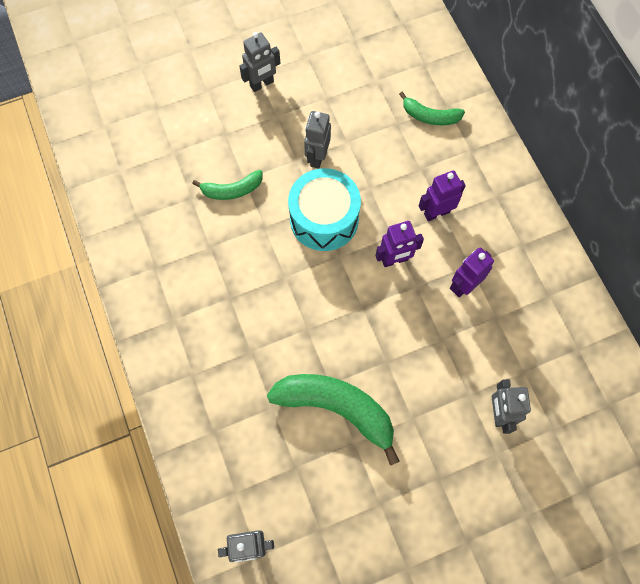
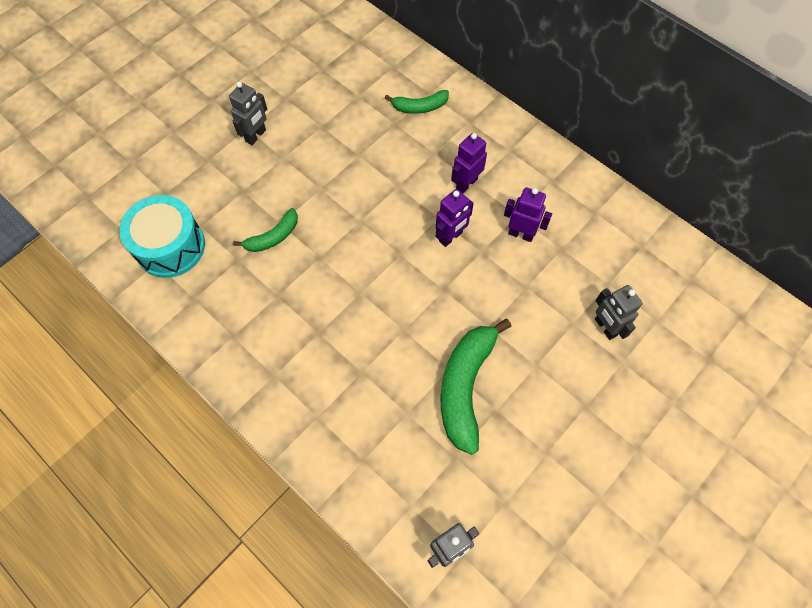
camera: 25 degrees left, 5 degrees down
(317, 157) = (338, 178): grey robot -> none
(324, 219) = (370, 228): turquoise drum -> turquoise drum (170, 247)
(337, 408) = (465, 386): green banana -> green banana turned 75 degrees counterclockwise
(464, 285) = (521, 234): purple robot -> purple robot turned 90 degrees clockwise

